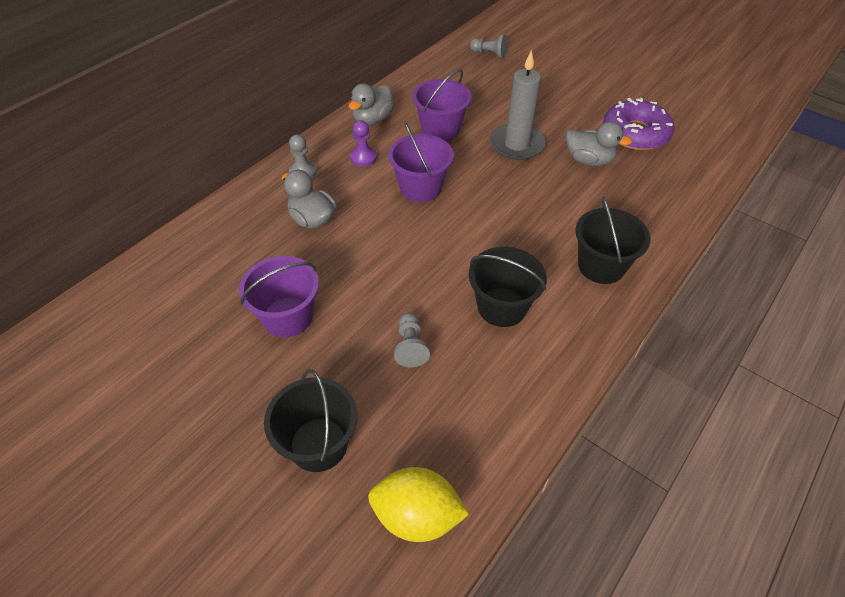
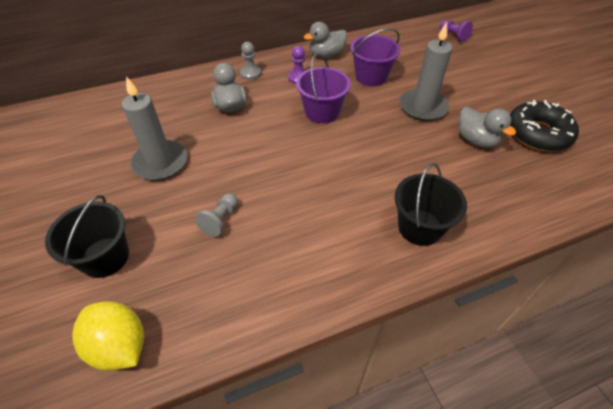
camera: 30 degrees right, 0 degrees up
(287, 317) = (160, 163): purple bucket -> grey candle
(489, 54) = (453, 36): grey pawn -> purple pawn
(502, 307) = (311, 222): black bucket -> none
(635, 134) = (537, 134): purple donut -> black donut

